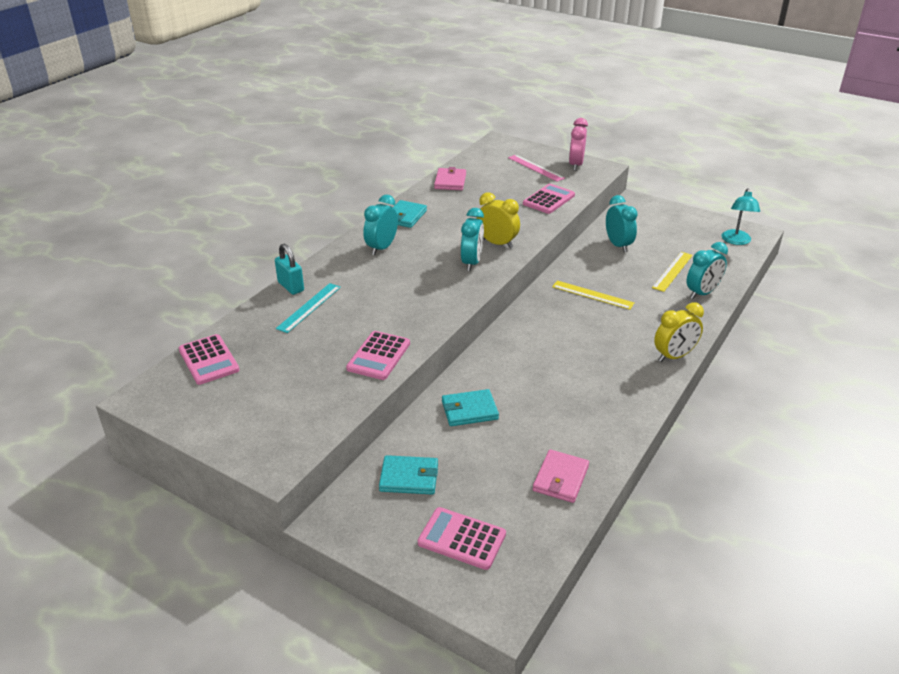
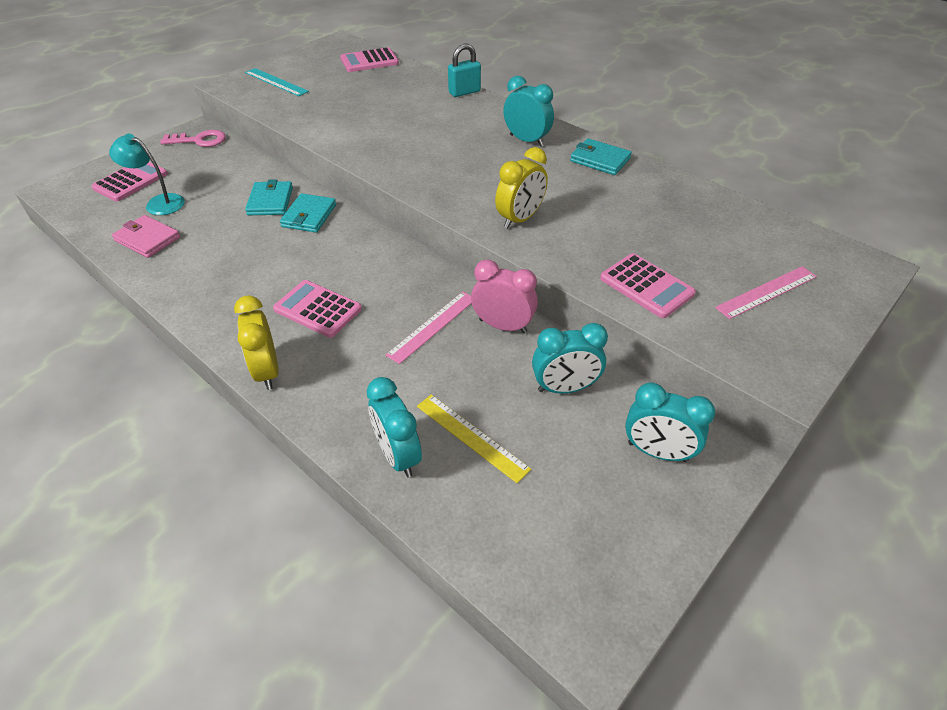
camera: 100 degrees right, 10 degrees up
(309, 307) = (425, 99): turquoise ruler -> turquoise ruler (276, 82)
(356, 508) = (199, 140): none -> pink key
(378, 356) = (331, 128): pink calculator -> pink calculator (318, 309)
(409, 477) = (212, 164): turquoise wallet -> turquoise wallet (309, 216)
(450, 181) = (703, 201): pink wallet -> none
(472, 262) = (477, 195): turquoise clock -> turquoise clock (657, 452)
(575, 165) = (790, 345): pink clock -> pink clock (503, 326)
(592, 295) = (432, 326): yellow ruler -> pink ruler
(736, 241) = (561, 584): turquoise lamp -> turquoise lamp (159, 203)

